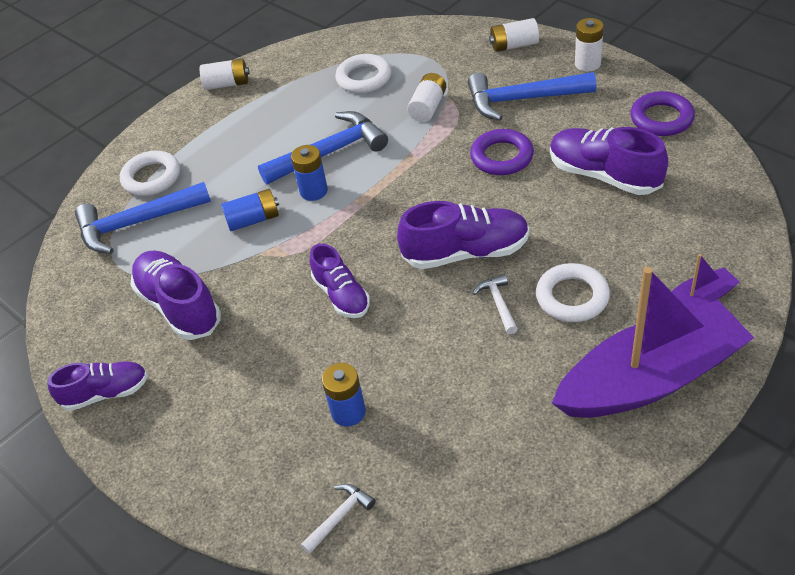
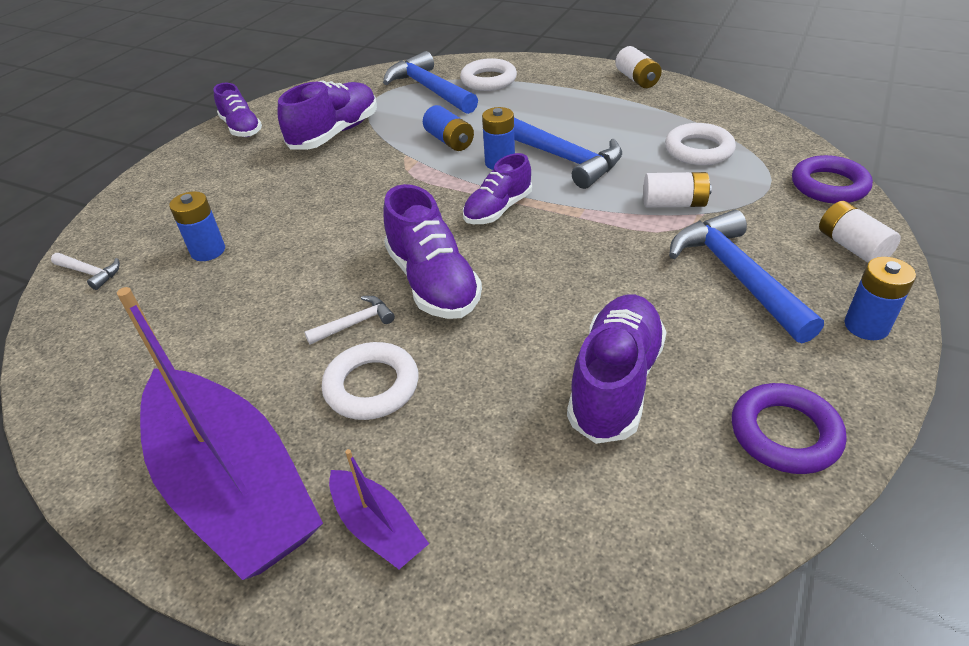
camera: 70 degrees right, 5 degrees down
(341, 295) = (356, 213): purple shoe -> purple shoe (498, 209)
(502, 157) = (611, 279): purple ring -> purple ring (829, 186)
(587, 64) = (866, 326): white battery -> blue battery

